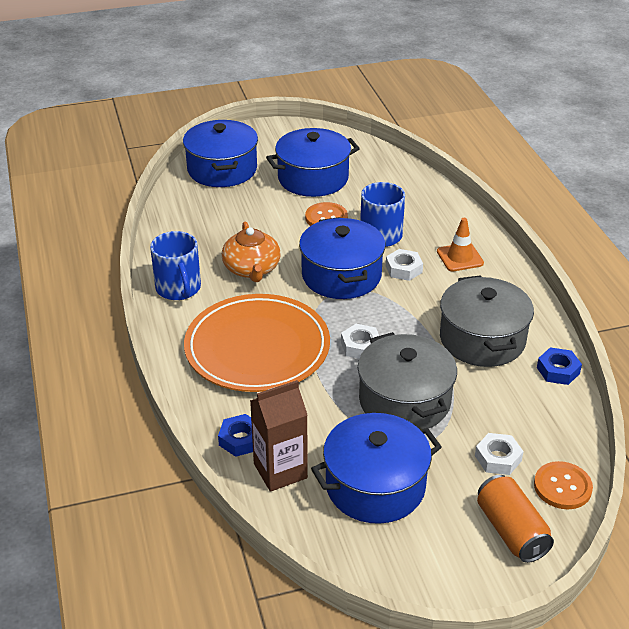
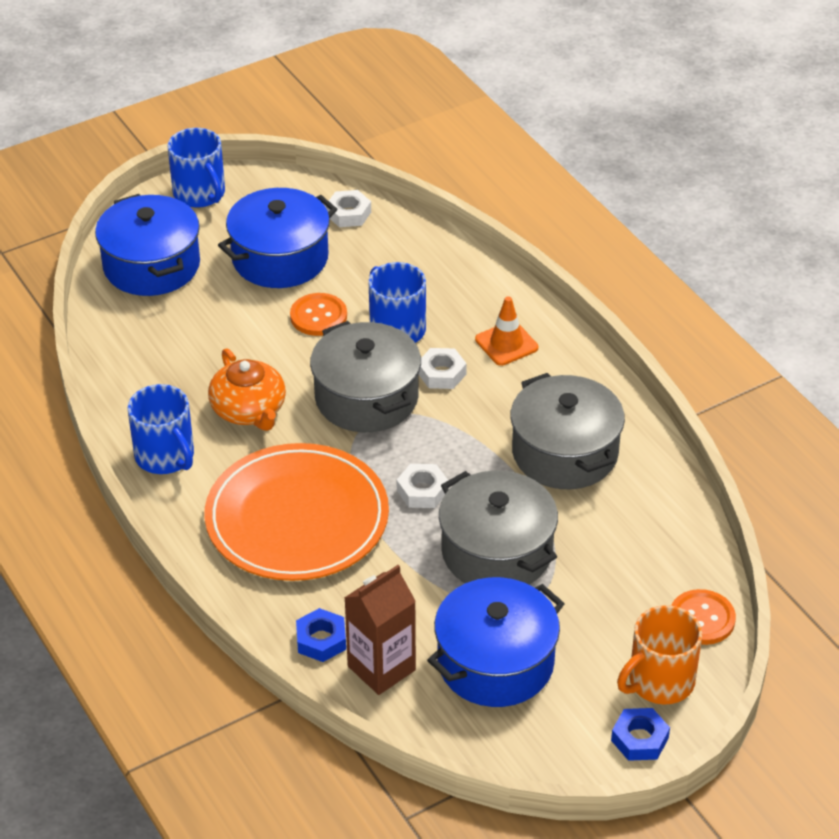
camera: 15 degrees left, 5 degrees up
(273, 133) = (200, 194): none -> blue mug
(341, 275) = (366, 398): blue pot -> grey pot
(498, 458) = (623, 600): white nut -> white nut (348, 213)
(511, 531) = (659, 681): orange can -> orange mug
(558, 370) = (663, 476): blue nut -> blue nut (639, 739)

